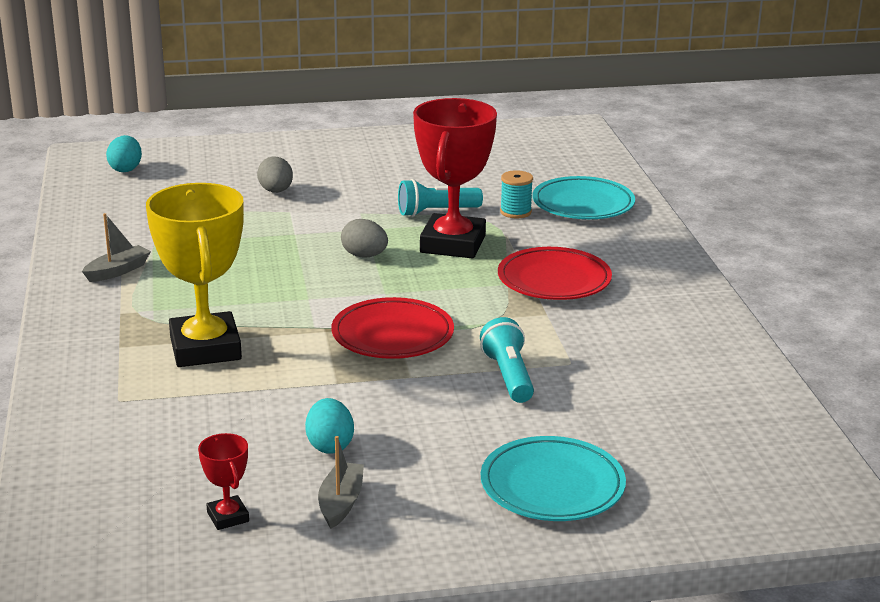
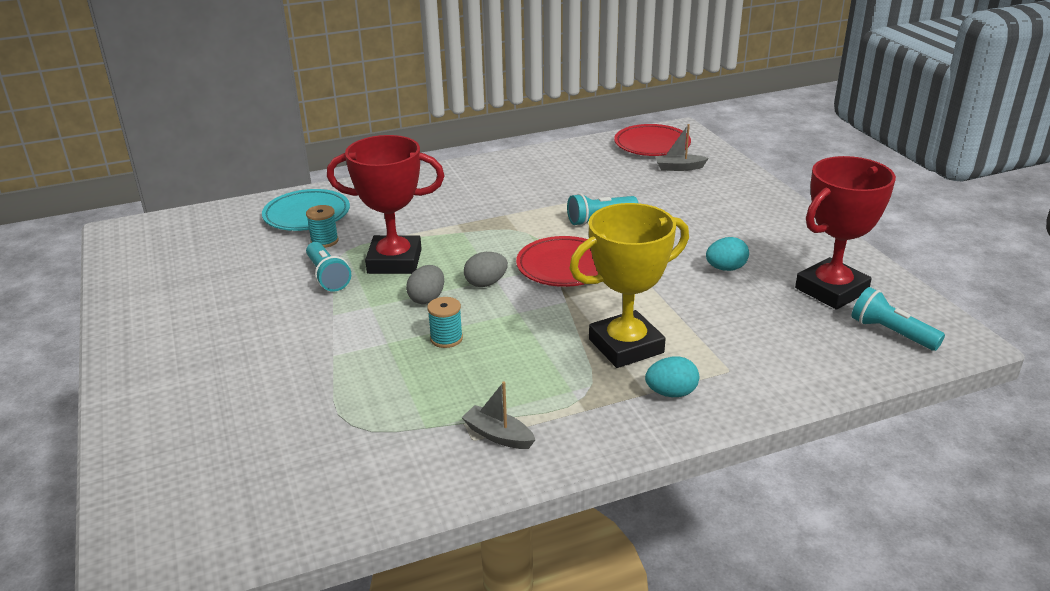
camera: 100 degrees left, 5 degrees up
(102, 534) = (891, 333): none -> turquoise flashlight
(126, 169) = (202, 511): turquoise egg -> turquoise egg (671, 393)
(228, 517) = (831, 290): red trophy -> red trophy, size x2.29
(276, 191) = (279, 374): grey egg -> grey egg (486, 283)
(283, 260) = (446, 338): none -> turquoise spool
(341, 503) = (784, 255): grey boat -> grey boat (679, 168)
(552, 486) = (716, 196): turquoise plate -> none
(554, 280) = (451, 216): red plate -> red plate (652, 145)

